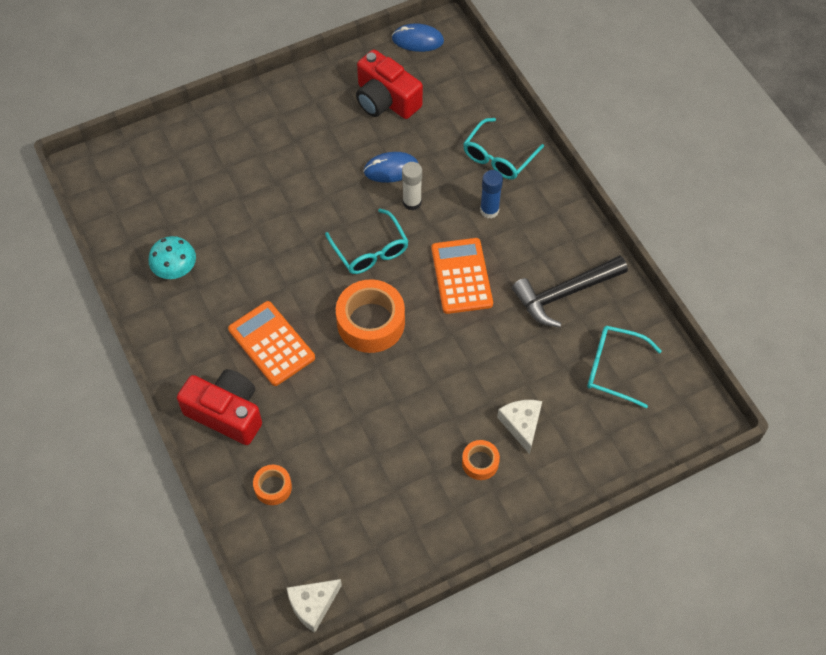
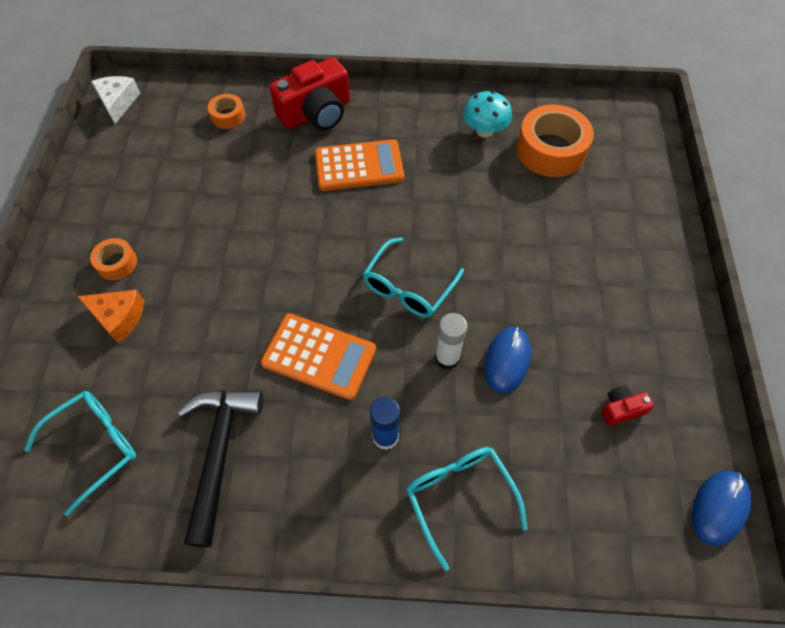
camera: 120 degrees right, 0 degrees up
(370, 250) = (408, 287): turquoise glasses -> turquoise glasses turned 60 degrees counterclockwise
(371, 322) = (325, 248): orange tape -> orange tape (551, 150)
(385, 100) = (621, 409): red camera -> red camera, size x0.45
(521, 425) = (119, 317): white cheese -> orange cheese

